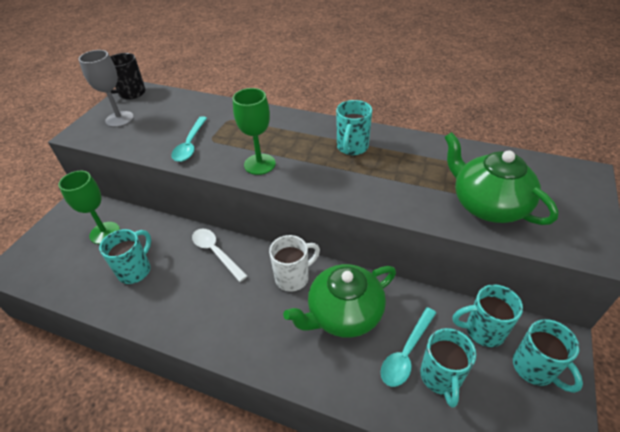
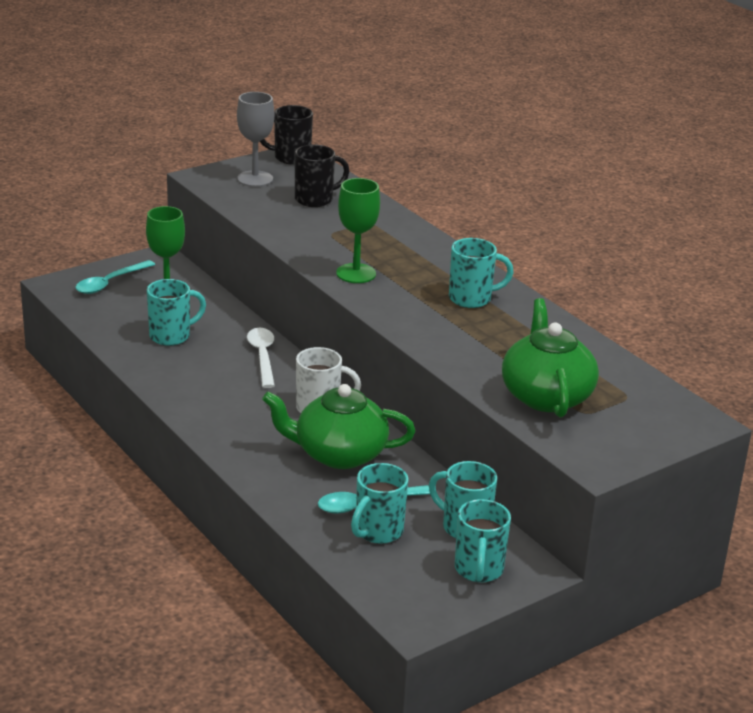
camera: 30 degrees right, 15 degrees down
(176, 117) = (315, 199): none -> black mug
(190, 144) = (304, 230): turquoise spoon -> turquoise spoon (110, 283)
(352, 147) = (472, 299): turquoise mug -> turquoise mug turned 150 degrees counterclockwise

